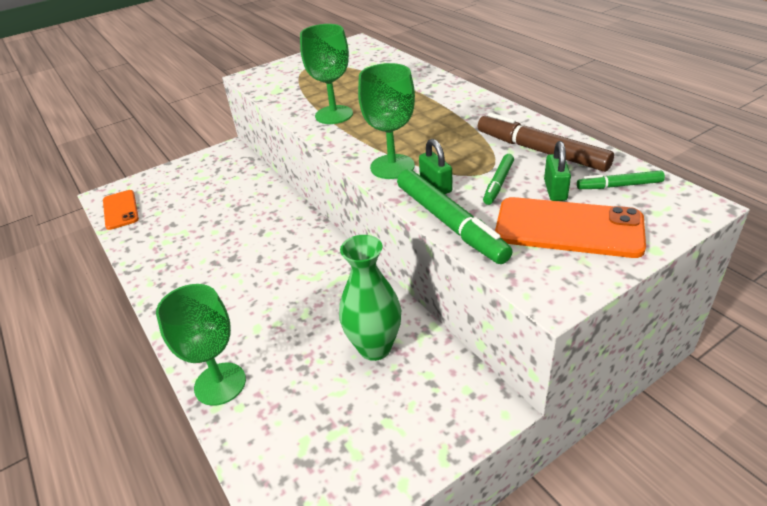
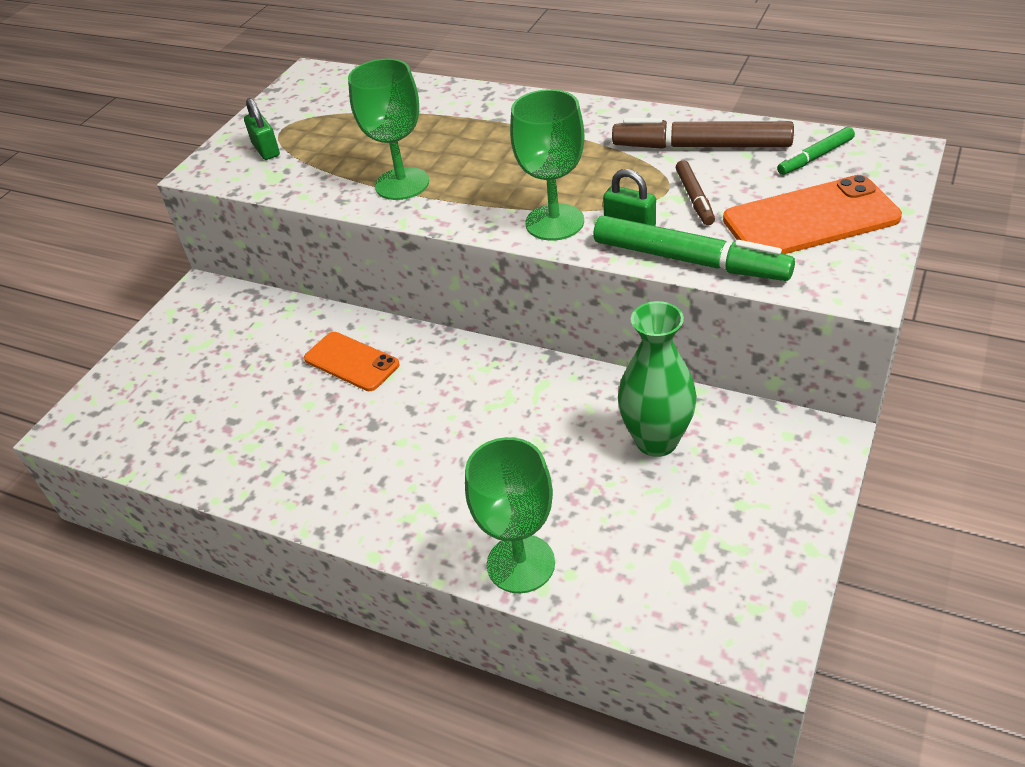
camera: 30 degrees left, 5 degrees up
(120, 210) = (122, 436): orange phone -> orange phone (351, 362)
(498, 183) = (694, 198): green marker -> brown marker
(555, 190) = (759, 185): green padlock -> green padlock (266, 150)

